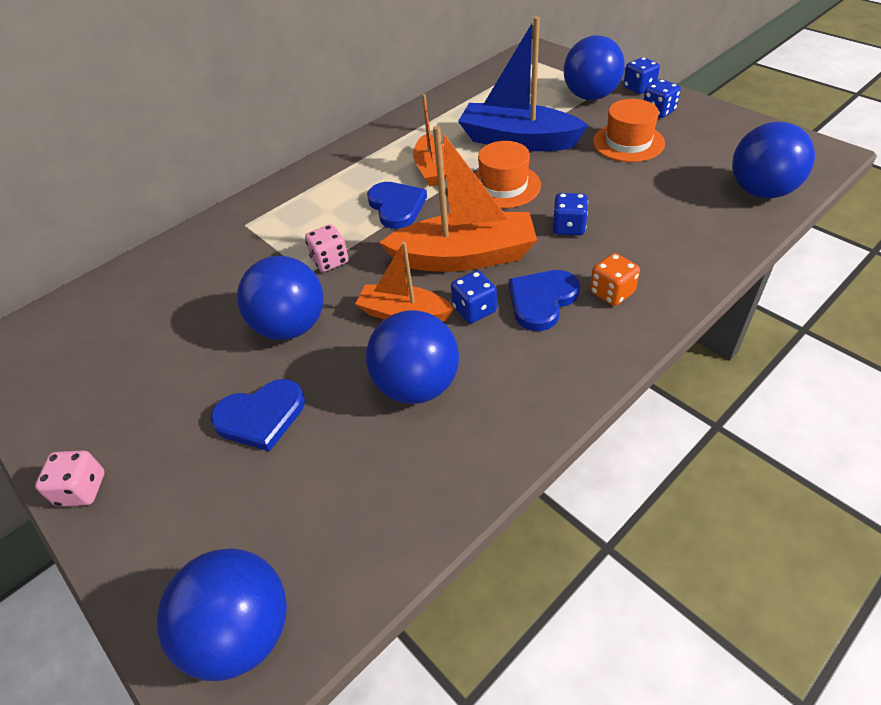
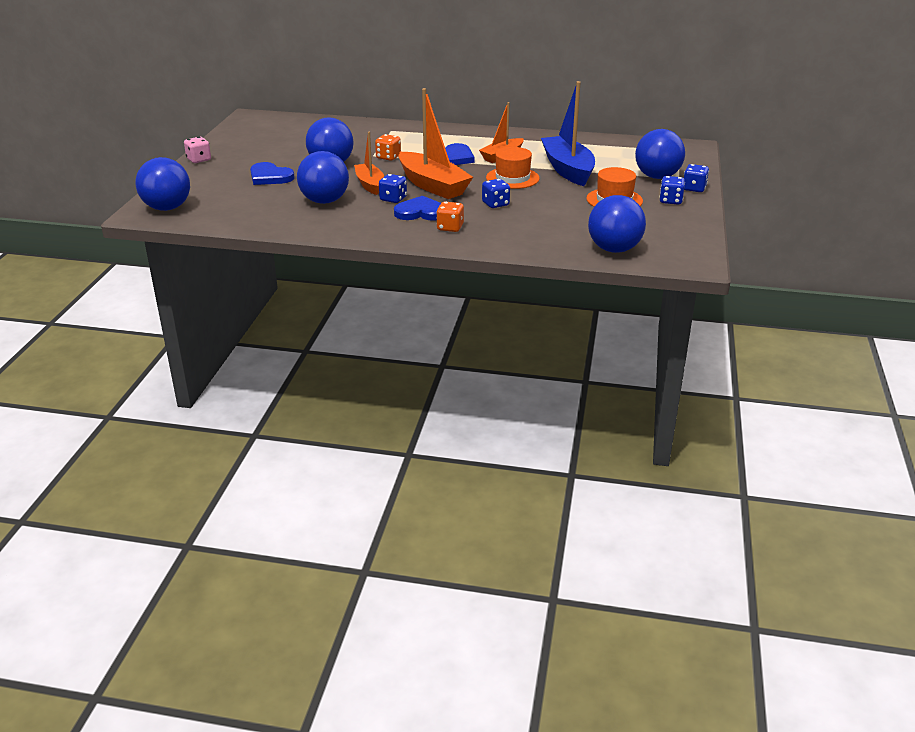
camera: 50 degrees right, 15 degrees down
(330, 261) = (388, 157): pink dice -> orange dice

